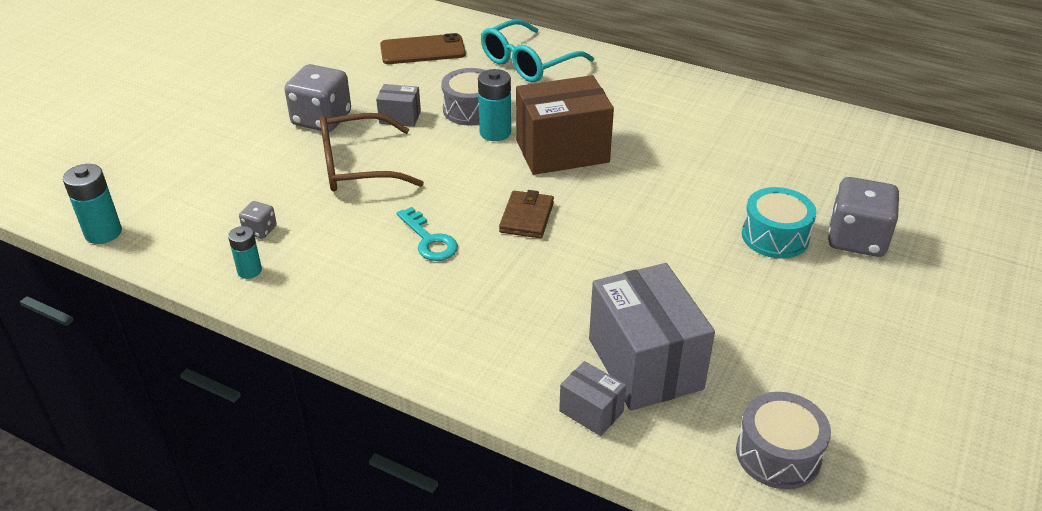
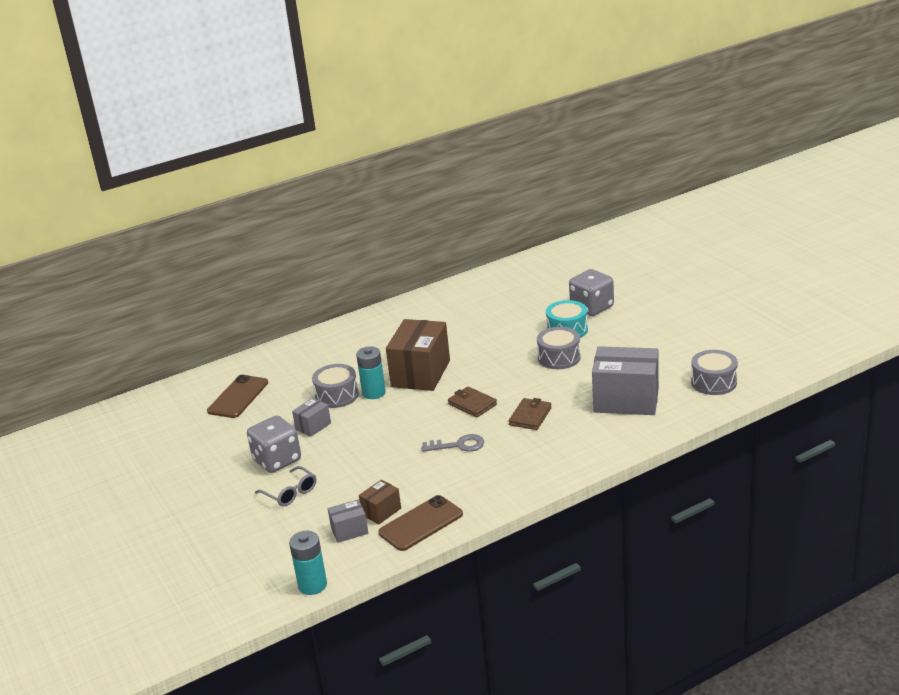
camera: 55 degrees left, 10 degrees down
(249, 271) = (421, 523): turquoise battery -> brown phone
(260, 230) = (381, 511): grey dice -> brown box
(266, 151) = (290, 493): none -> grey glasses
(357, 166) = (352, 456): brown glasses -> none
(429, 240) = (458, 445): turquoise key -> grey key
(528, 63) = (308, 359): turquoise glasses -> none
(535, 279) = (530, 416): none -> brown wallet
(591, 411) = (645, 427): grey box -> grey box (349, 531)
(698, 254) = (559, 357): none -> grey drum

